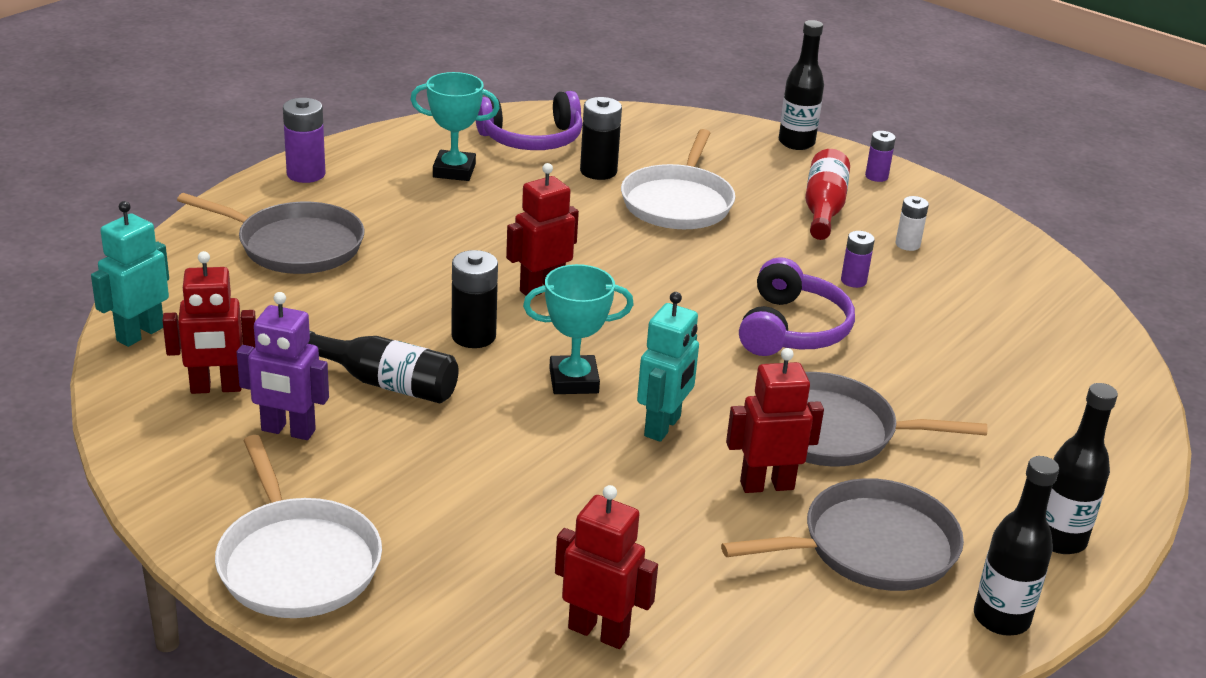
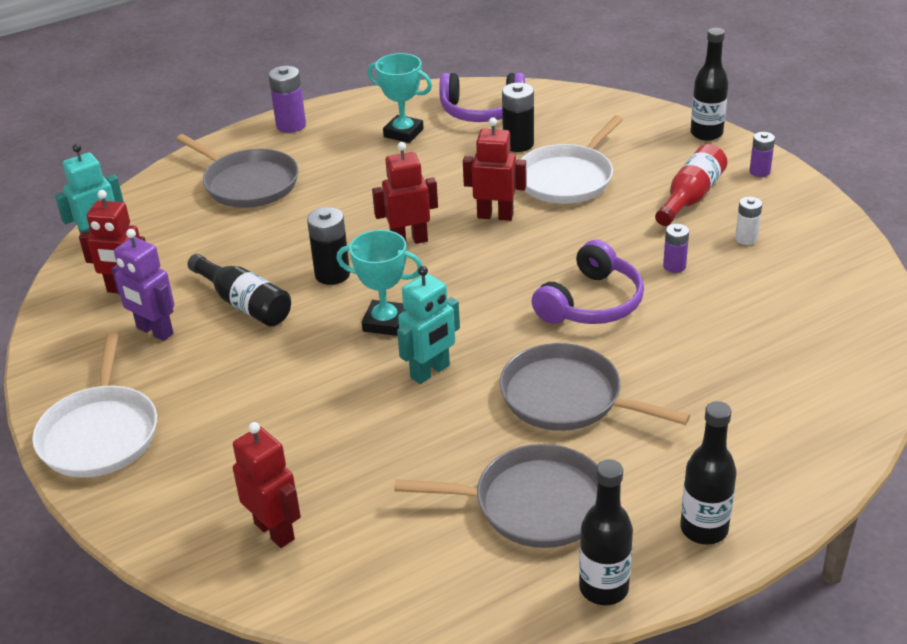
camera: 25 degrees right, 5 degrees up
(766, 485) = (481, 435): red robot -> red robot (495, 215)

